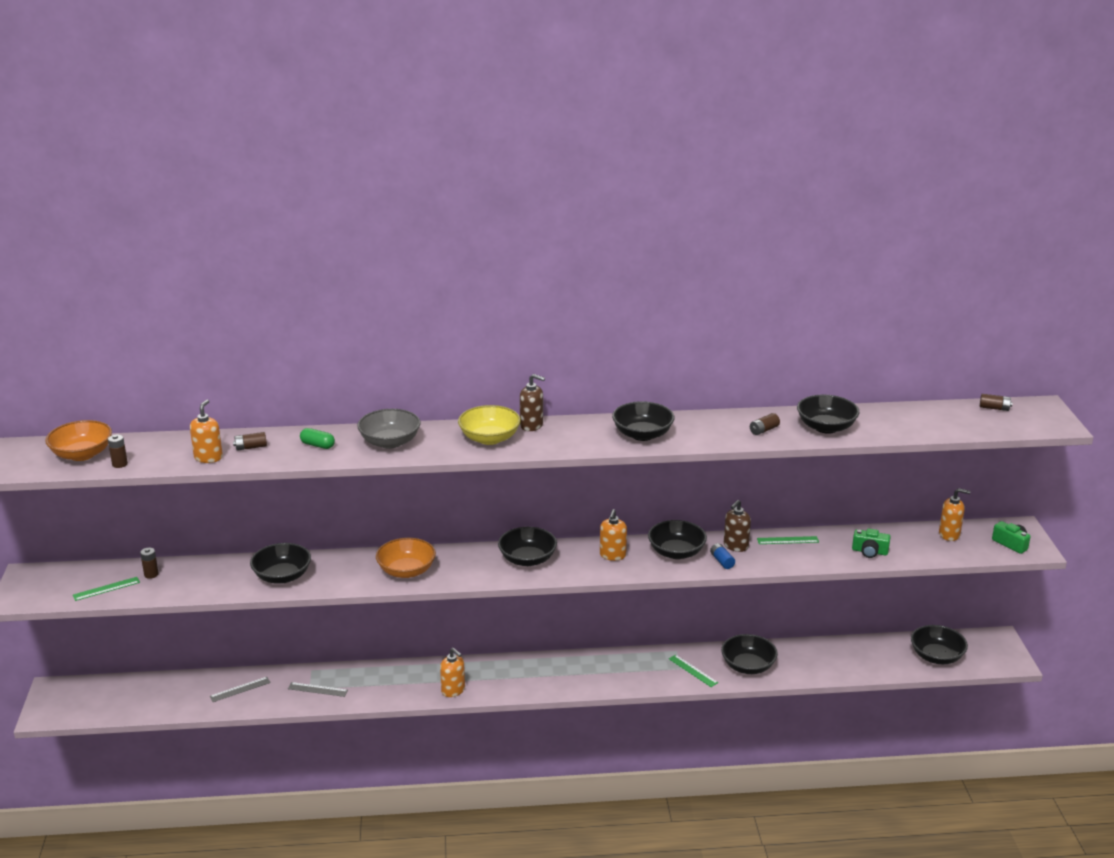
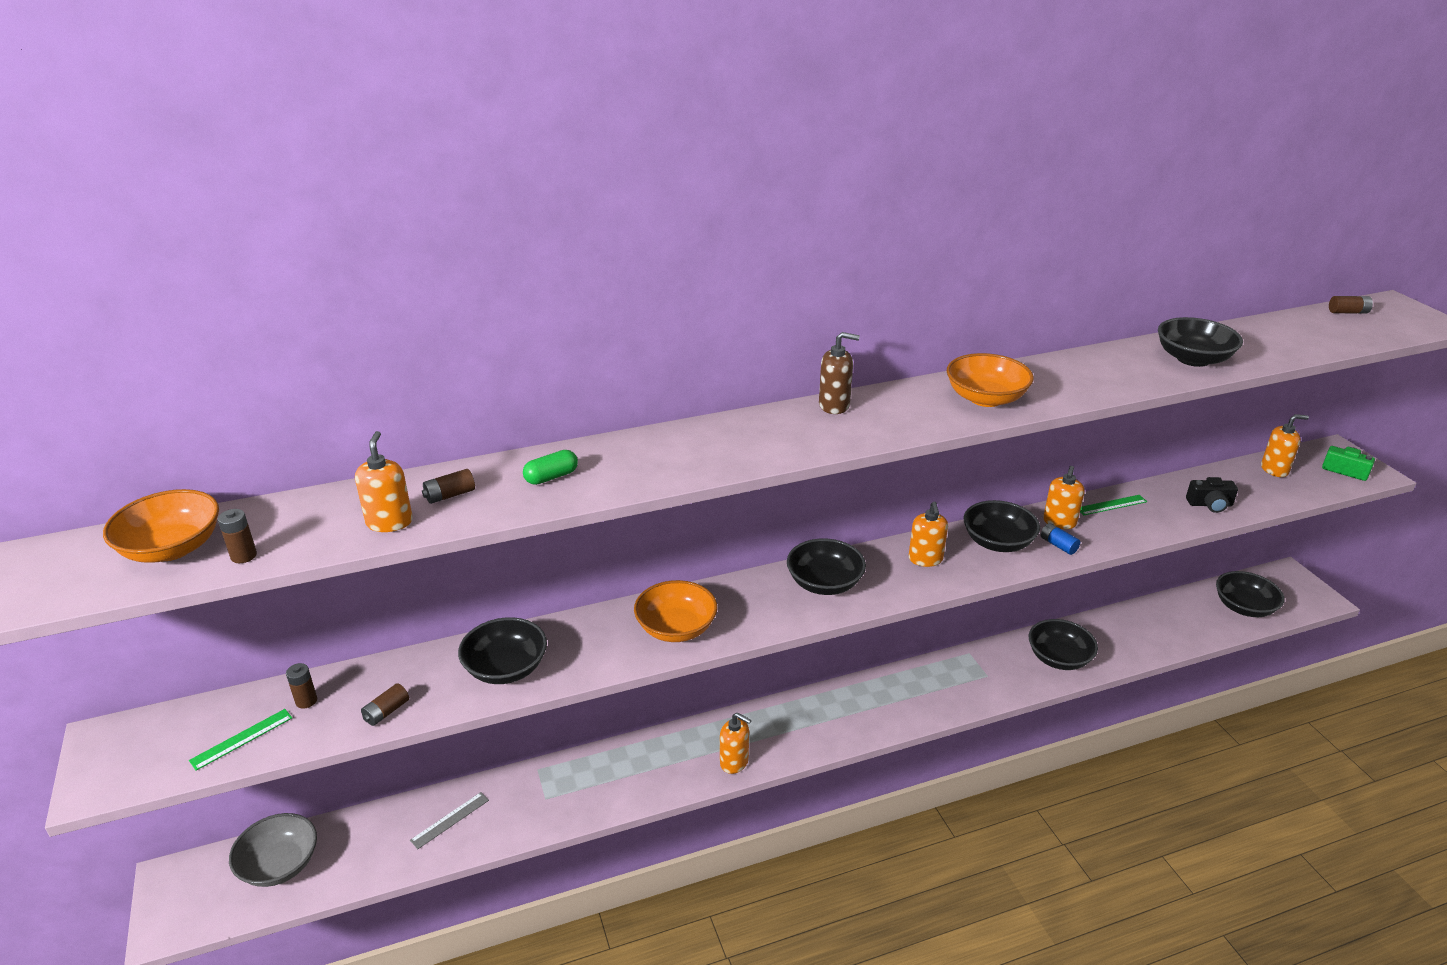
camera: 15 degrees left, 5 degrees up
(317, 445) = (551, 477): green capsule -> green capsule turned 45 degrees counterclockwise
(318, 689) = (557, 798): grey ruler -> none
(390, 442) = (655, 457): grey bowl -> grey bowl (280, 864)
(489, 438) = (791, 432): yellow bowl -> none
(642, 434) = (985, 398): black bowl -> orange bowl
(693, 670) = (1002, 676): green ruler -> none
(735, 546) = (1059, 522): brown soap dispenser -> orange soap dispenser
(763, 430) = (1125, 372): brown battery -> brown battery (386, 712)
(869, 551) = (1210, 504): green camera -> black camera

